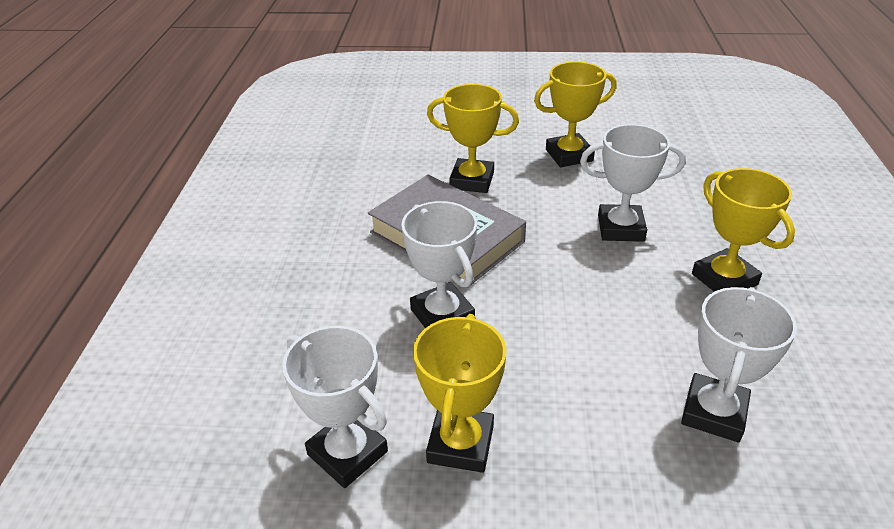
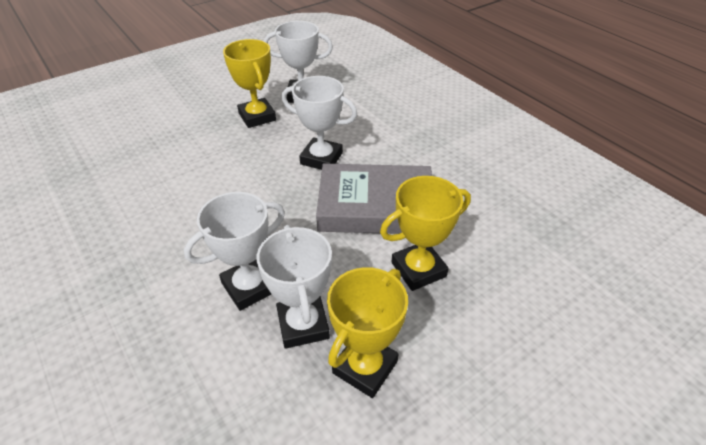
camera: 140 degrees right, 5 degrees up
(713, 412) = (133, 181): white trophy -> white trophy (303, 325)
(724, 279) = (141, 278): yellow trophy -> none

